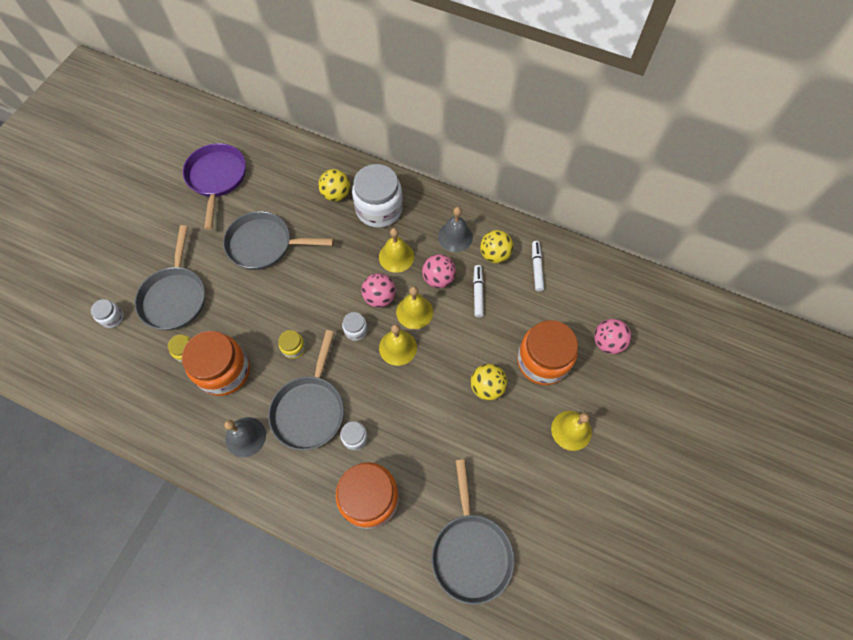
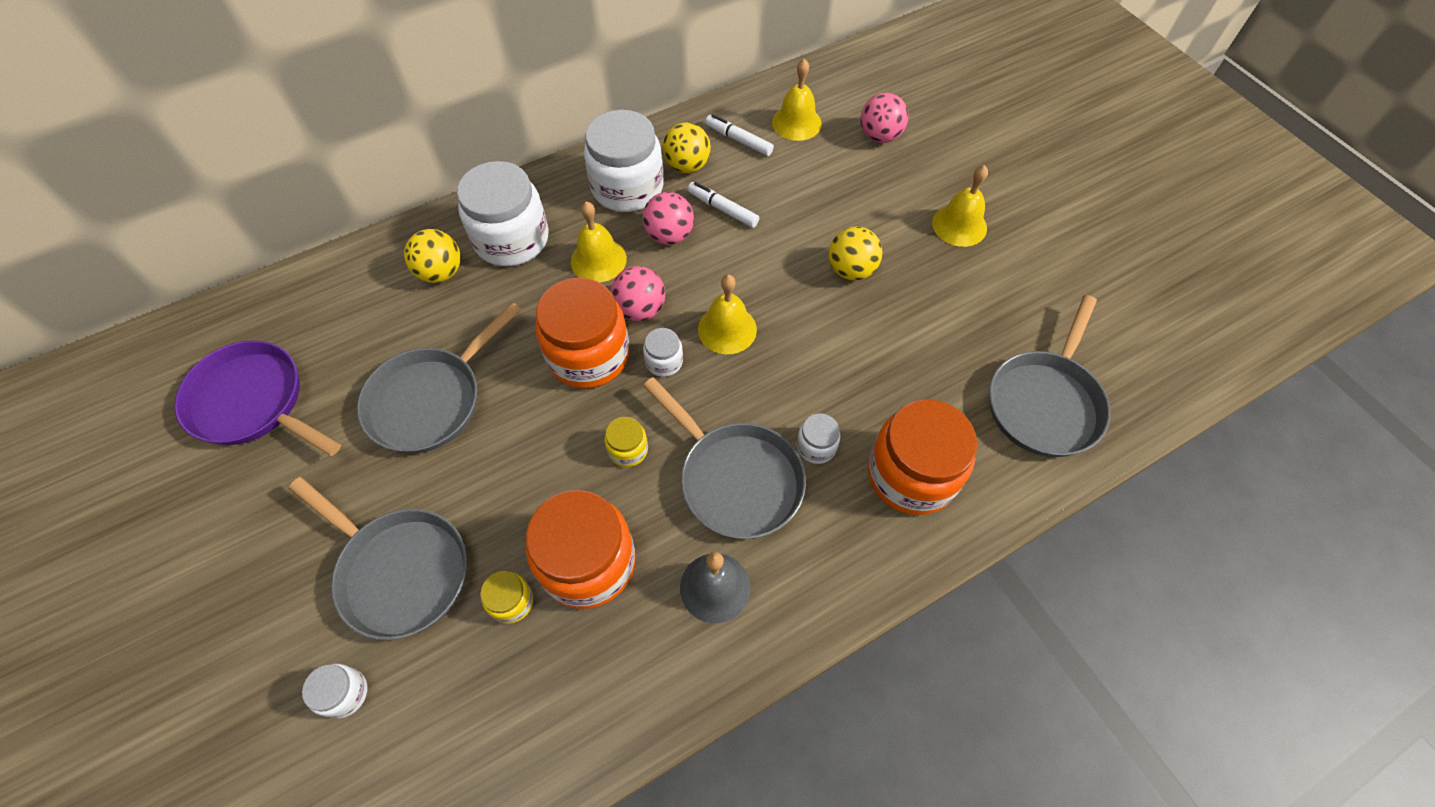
camera: 55 degrees left, 5 degrees down
(414, 312) = (693, 284): yellow bell -> yellow bell (796, 123)
(455, 236) = (627, 188): grey bell -> white jar
(470, 551) = (1045, 402): grey pan -> grey pan turned 90 degrees clockwise
(542, 361) = (858, 201): orange jar -> orange jar (588, 355)

